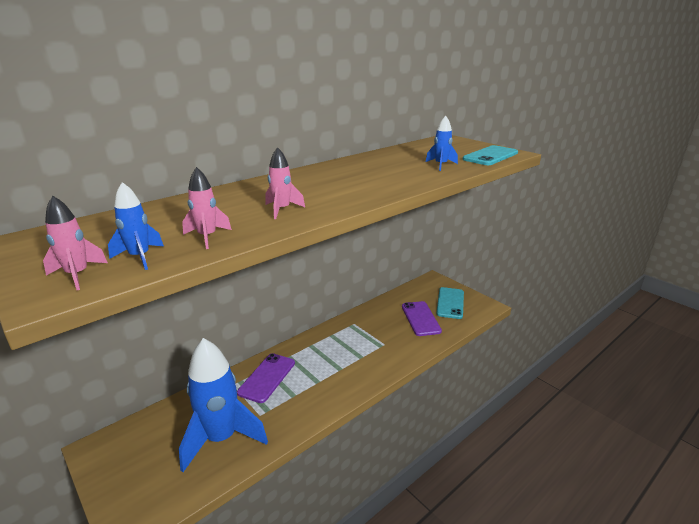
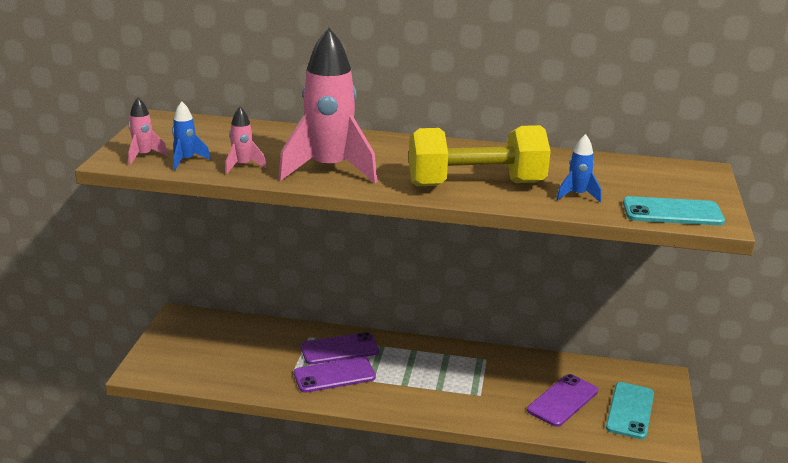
camera: 50 degrees right, 0 degrees up
(221, 438) = (248, 365): blue rocket -> none
(282, 210) = (329, 169): pink rocket -> pink rocket, size x2.28
(292, 396) = (334, 375): none -> purple phone
(386, 180) = (476, 184): none -> yellow dumbbell
(450, 303) = (630, 411): turquoise phone -> turquoise phone turned 45 degrees counterclockwise

